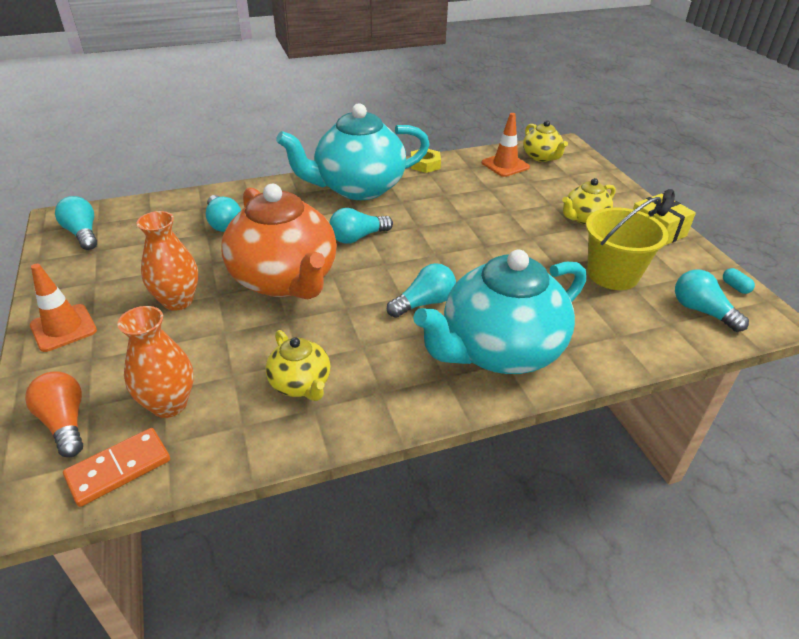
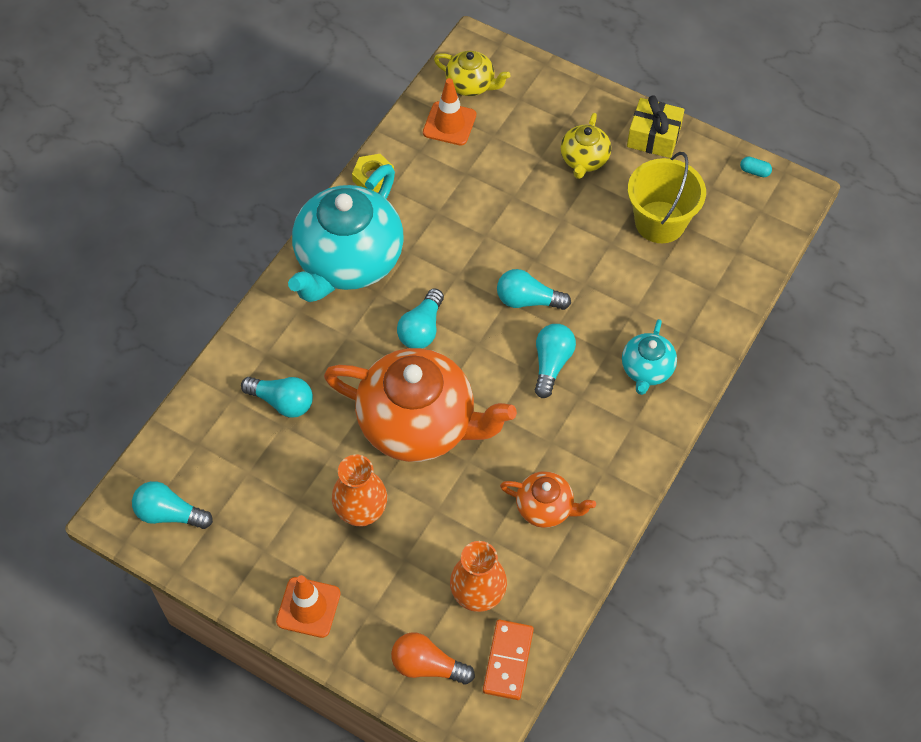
camera: 40 degrees left, 20 degrees up
(301, 384) = (545, 508): yellow teapot -> orange teapot
(499, 350) = (646, 369): turquoise teapot -> turquoise teapot, size x0.48
(701, 311) = (749, 219): turquoise light bulb -> turquoise light bulb (528, 300)

